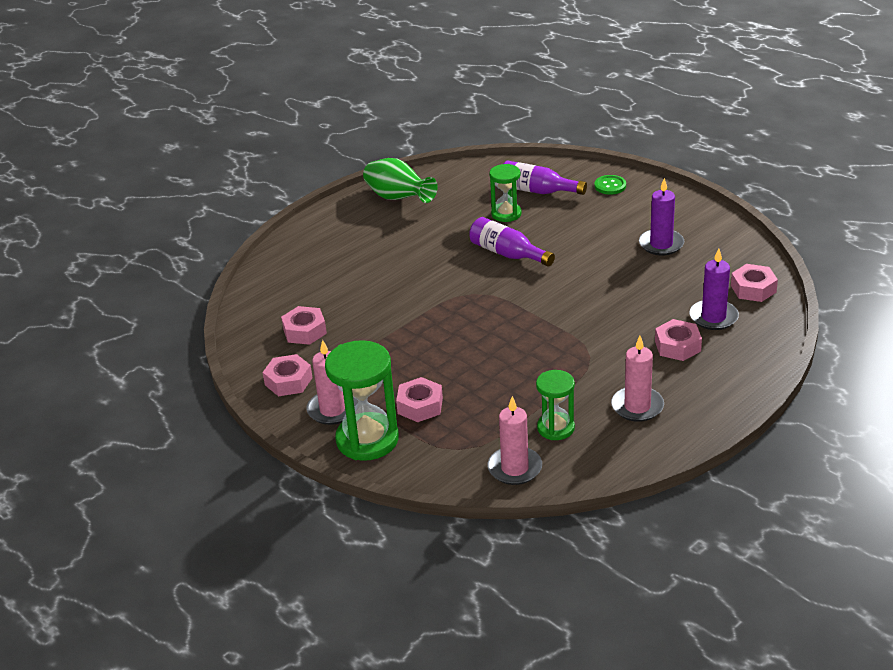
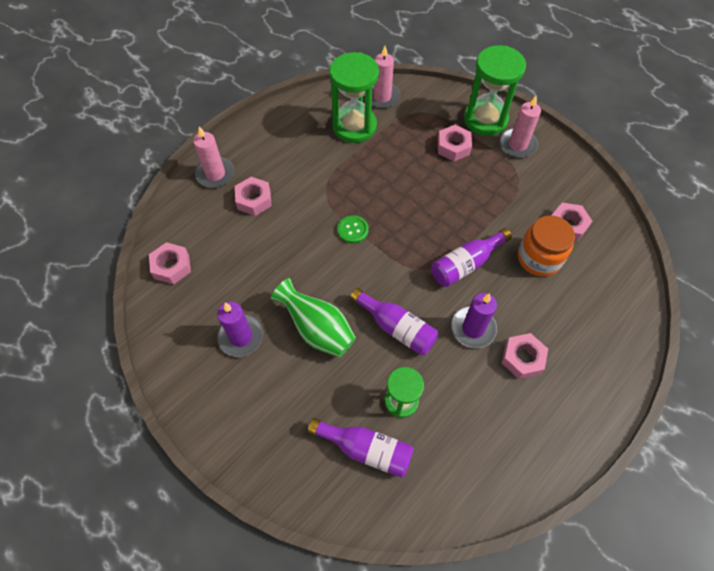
camera: 175 degrees right, 25 degrees up
(288, 381) = (560, 172): pink nut -> pink nut (522, 358)
(348, 304) = (539, 258): none -> orange jar
(398, 198) = (531, 440): green vase -> green vase (317, 329)
(429, 298) = (466, 264): none -> purple bottle
(555, 428) = (354, 126): green hourglass -> green hourglass, size x1.69
(610, 186) = (279, 456): green button -> green button (353, 230)
(637, 406) = (295, 143): pink candle -> pink candle (215, 174)
(713, 317) = (217, 231): purple candle -> purple candle (473, 328)

